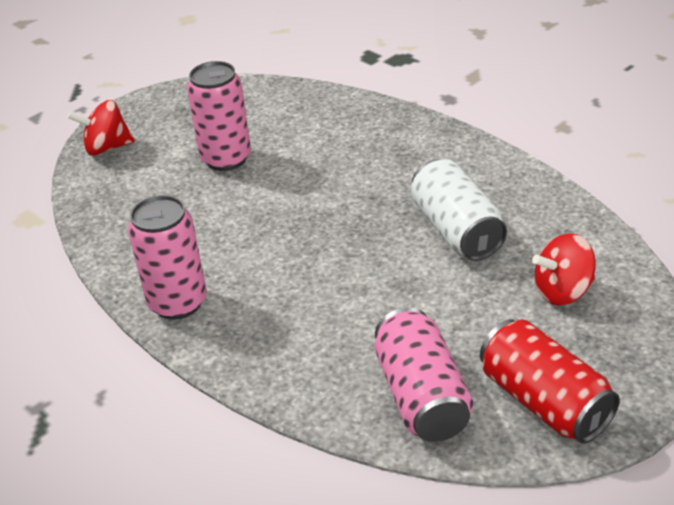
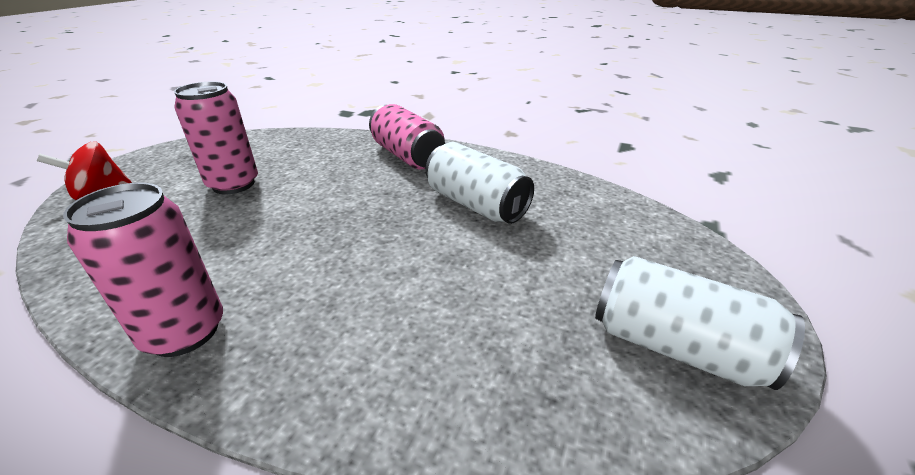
camera: 25 degrees left, 5 degrees down
(422, 396) = (542, 377): pink can -> pink can (407, 156)
(544, 402) = (676, 347): red can -> white can
(563, 291) = (601, 235): red spinning top -> none

